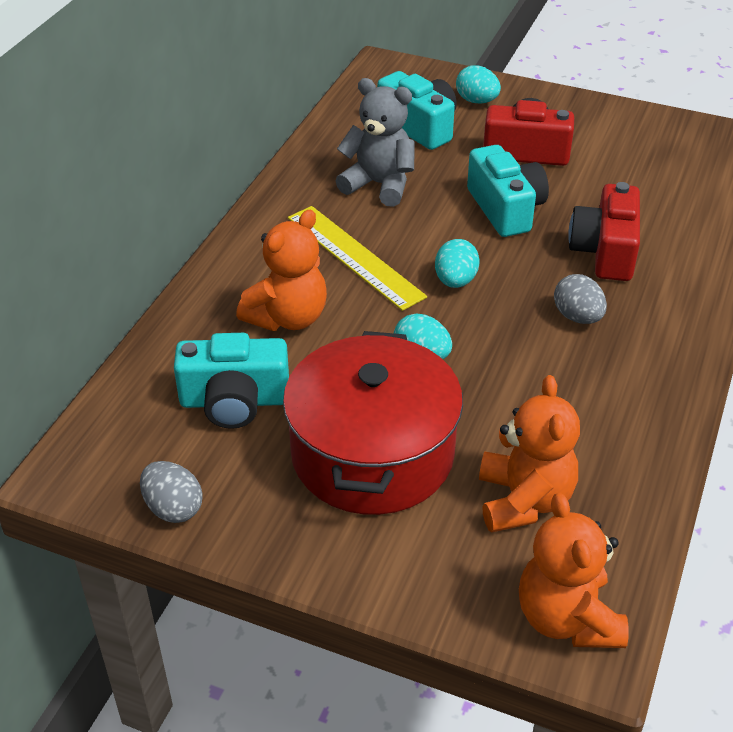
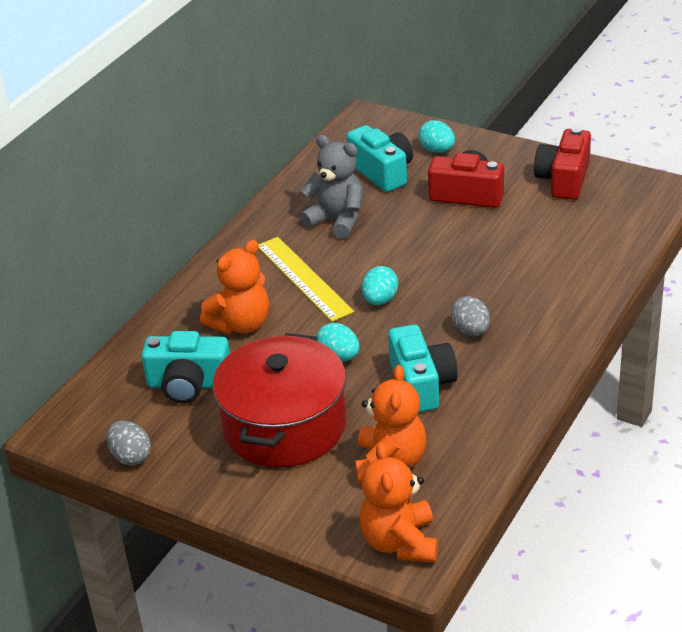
camera: 10 degrees right, 5 degrees down
(506, 209) = (437, 243): turquoise camera -> turquoise camera (421, 384)
(604, 251) = (509, 280): red camera -> red camera (563, 179)

